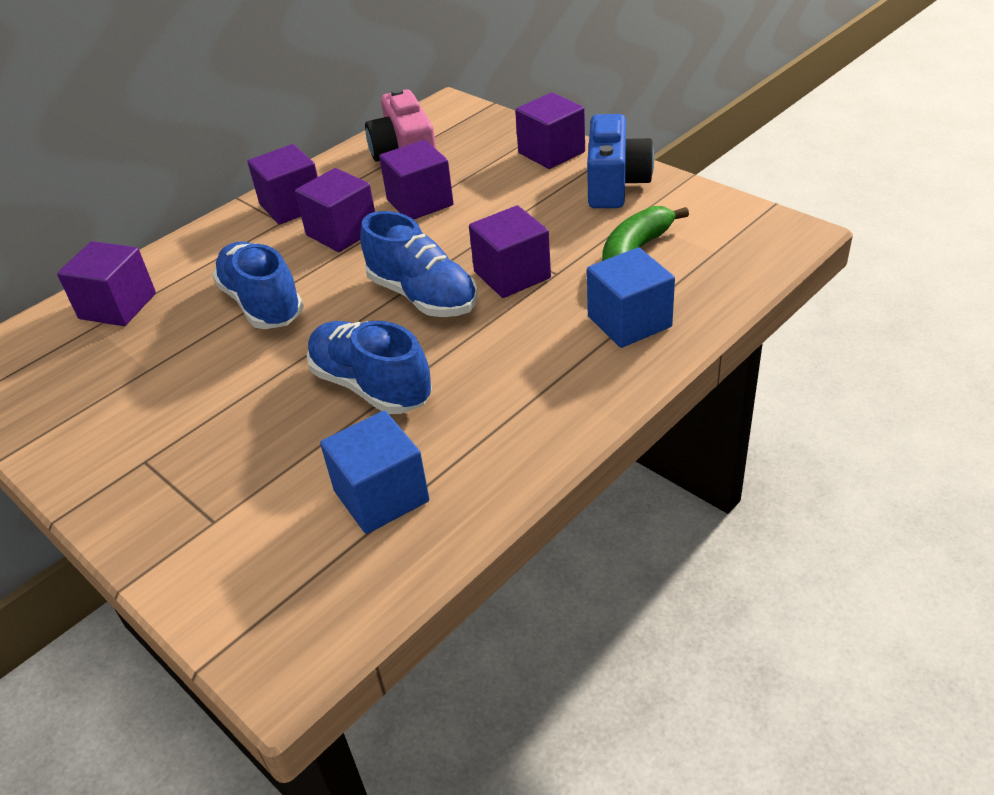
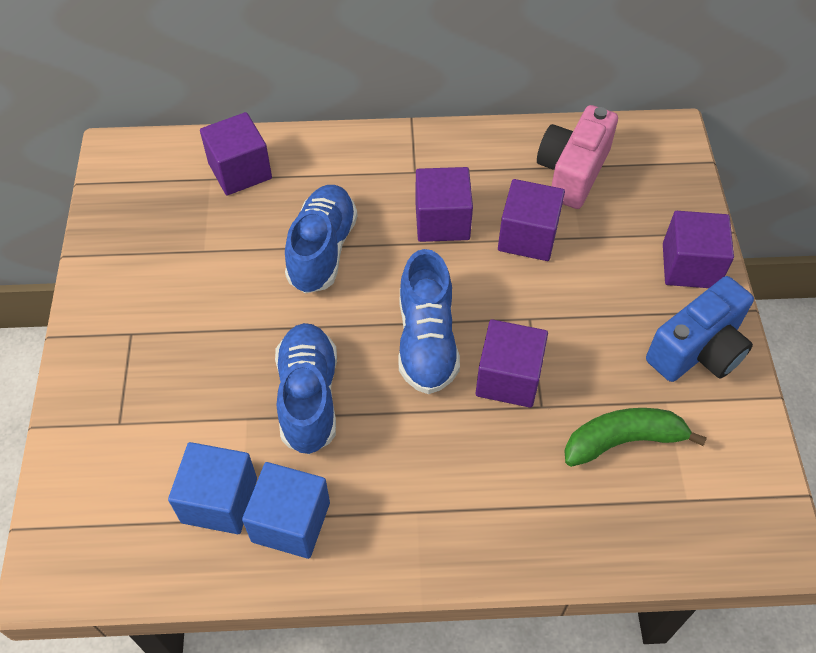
camera: 40 degrees right, 15 degrees up
(292, 206) = (437, 160): purple cube -> none
(629, 322) = (536, 507): blue cube -> blue cube (291, 522)

